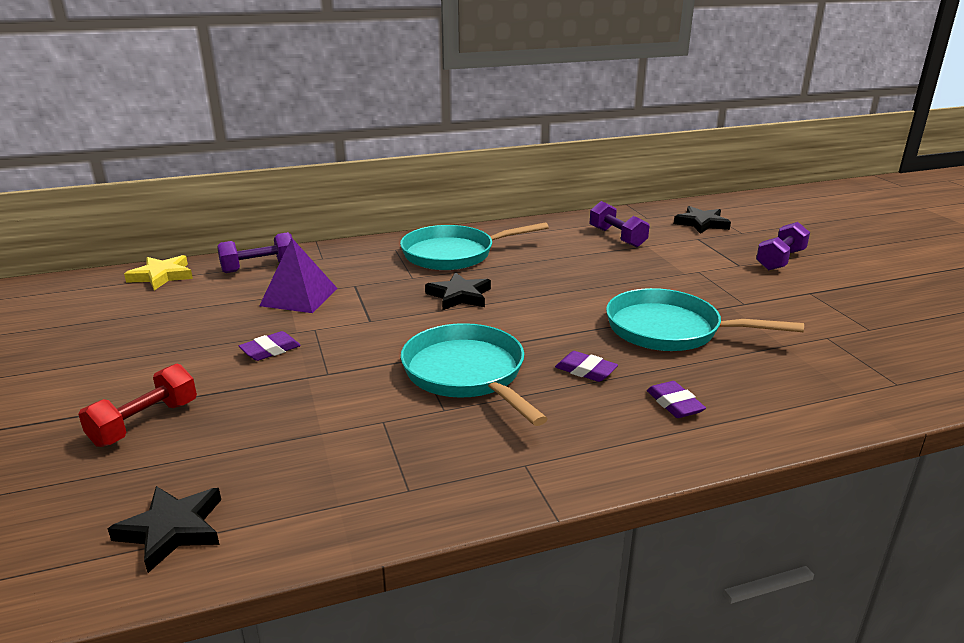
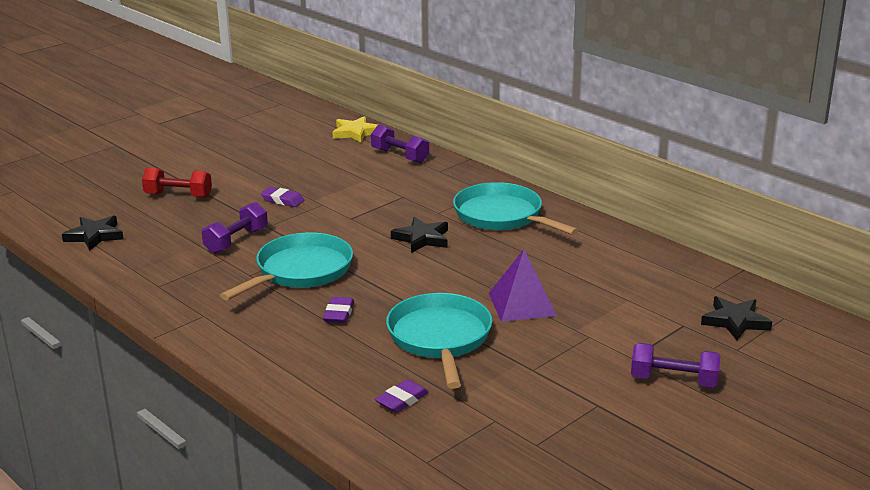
camera: 65 degrees right, 0 degrees up
(299, 297) = (365, 184): purple pyramid -> purple pyramid (522, 304)
(617, 237) = (632, 281): purple dumbbell -> purple dumbbell (236, 241)
(674, 404) = (315, 357): purple eraser -> purple eraser (402, 400)

